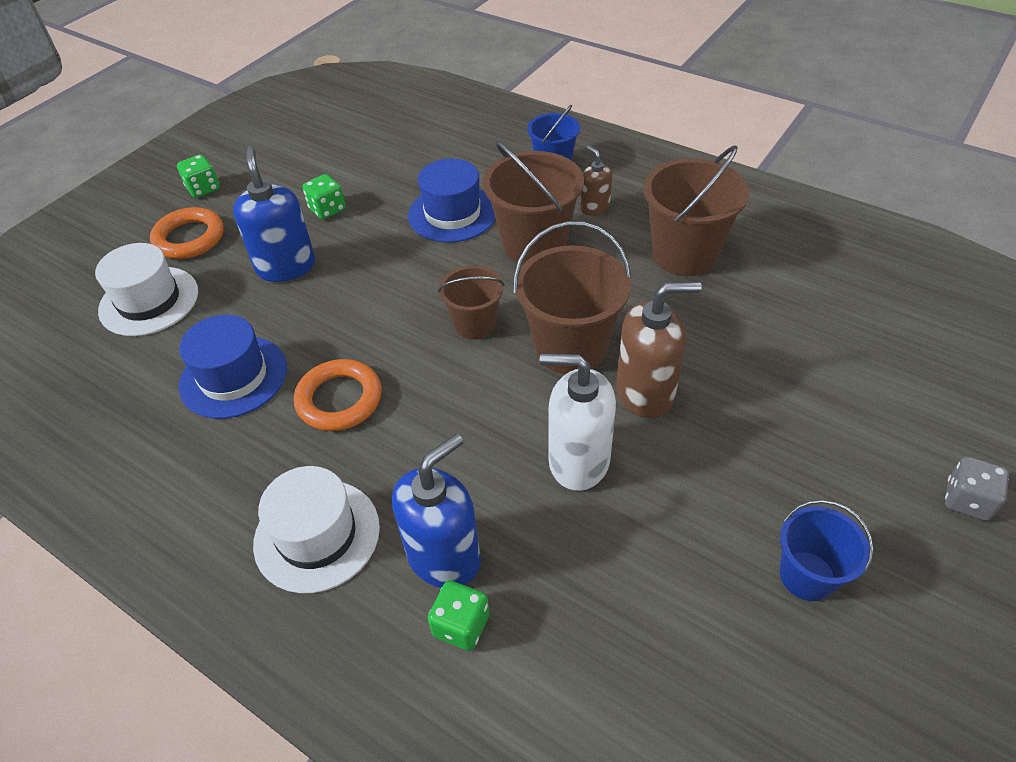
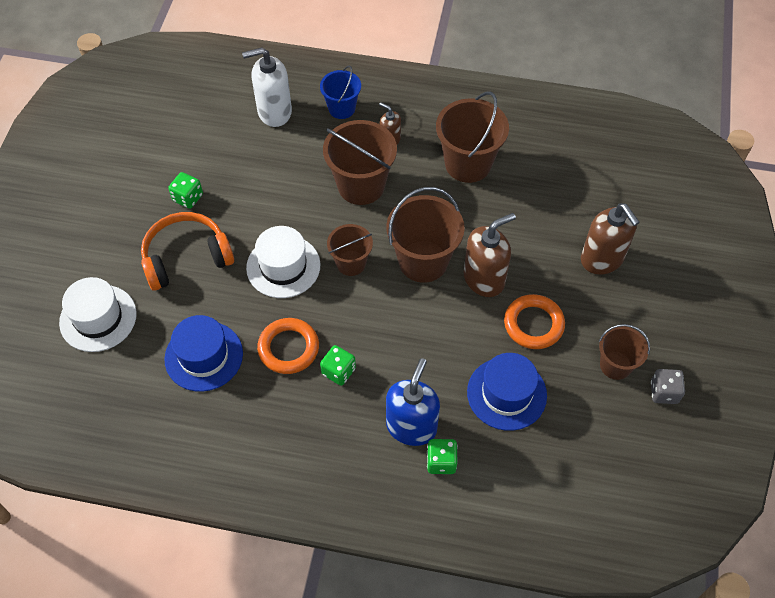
camera: 25 degrees left, 10 degrees up
(189, 238) = (92, 255): orange ring -> orange ring (533, 324)
(203, 188) = (72, 206): green dice -> green dice (338, 371)
(286, 266) = (186, 257): blue soap dispenser -> orange headphones
(317, 535) = (327, 441): white hat -> white hat (283, 266)
(452, 213) = (287, 175): blue hat -> blue hat (506, 393)
(578, 461) = (463, 339): white soap dispenser -> white soap dispenser (274, 112)
(807, 576) = (615, 365): blue bucket -> brown bucket
(837, 417) = (602, 259): none -> brown soap dispenser
(967, 500) = (685, 290): grey dice -> grey dice (664, 392)

